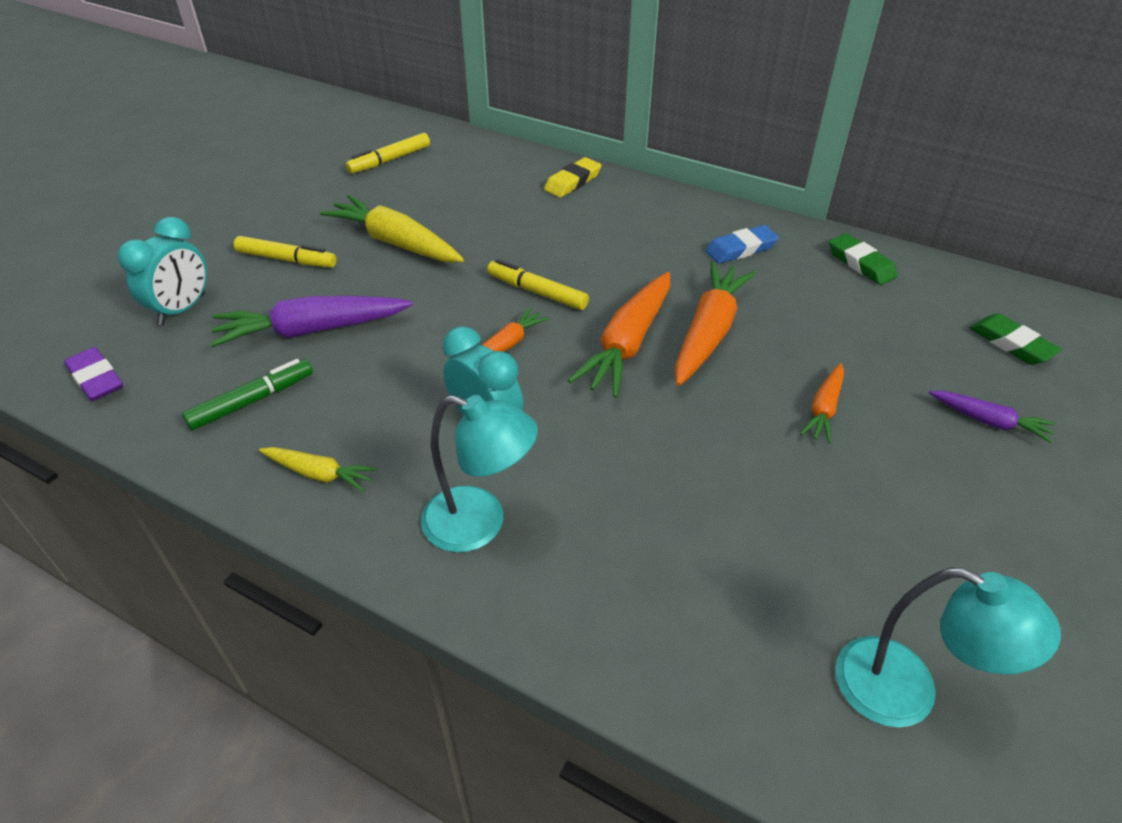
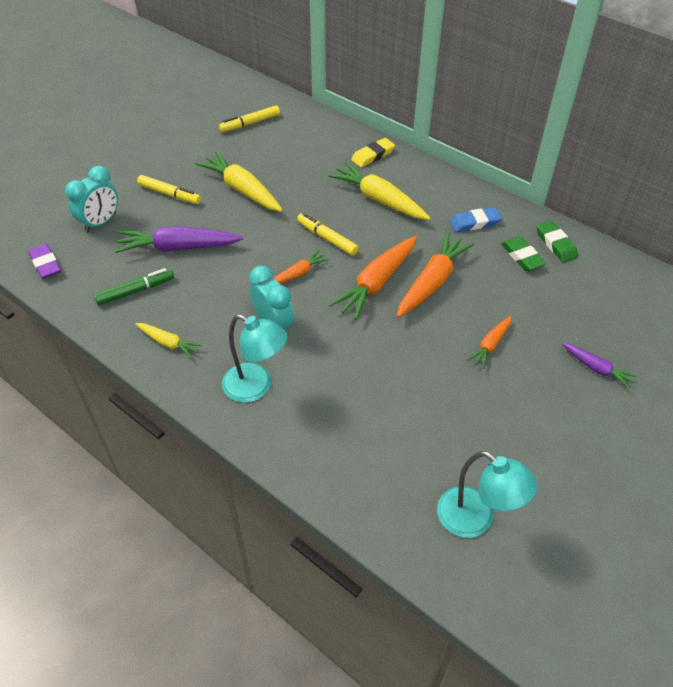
camera: 10 degrees right, 5 degrees up
(597, 234) = (379, 200): none -> yellow carrot
(1011, 344) = (637, 317): green eraser -> green eraser (522, 256)

